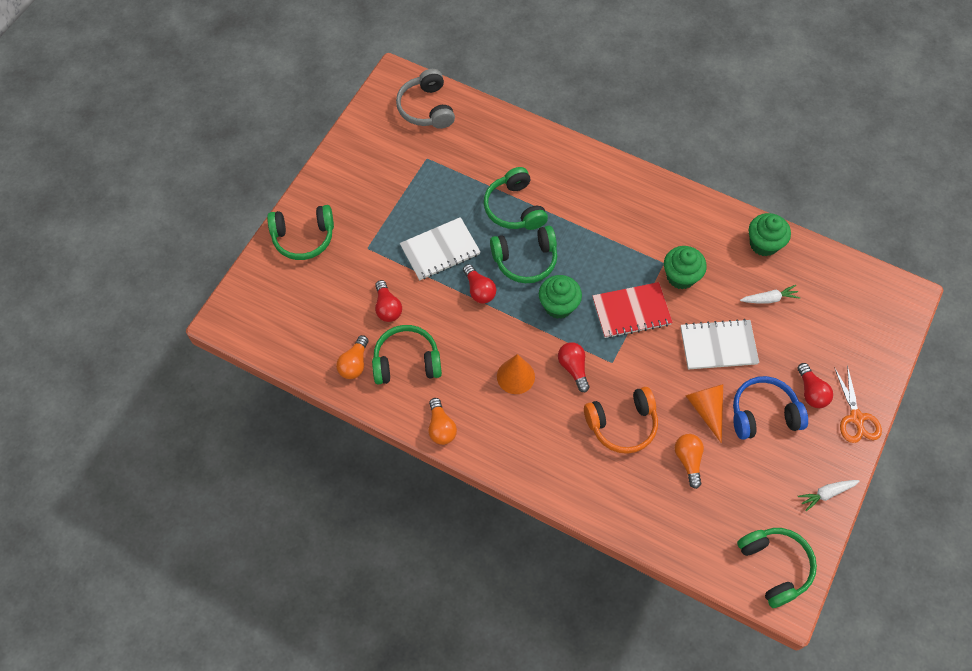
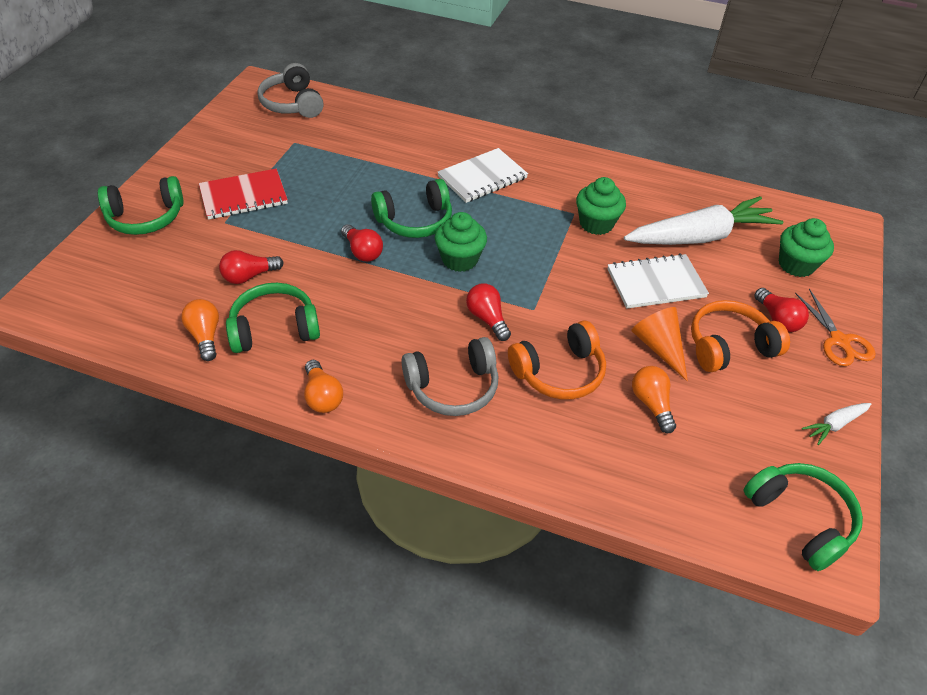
camera: 10 degrees left, 15 degrees down
(354, 363) = (205, 336): orange light bulb -> orange light bulb turned 150 degrees clockwise
(387, 307) = (249, 276): red light bulb -> red light bulb turned 90 degrees clockwise
(440, 250) = (313, 218): white notebook -> white notebook (482, 177)
(514, 208) = (397, 177): green headphones -> none
(515, 376) = (416, 333): orange cone -> none
(539, 429) = (453, 387): none -> grey headphones
(631, 311) = (547, 258): red notebook -> red notebook (243, 196)
(763, 414) = (729, 346): blue headphones -> orange headphones
(764, 244) = (679, 190): green cupcake -> green cupcake (796, 265)
(769, 299) = (701, 236): white carrot -> white carrot, size x2.36

